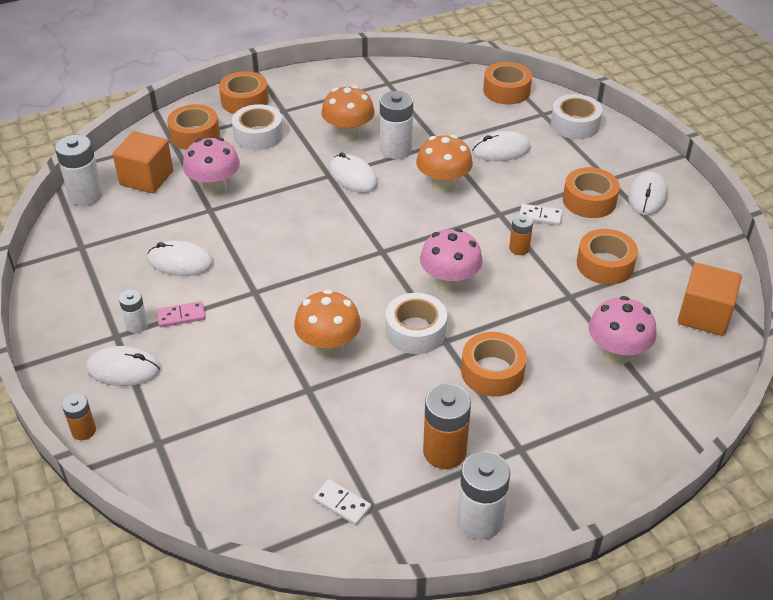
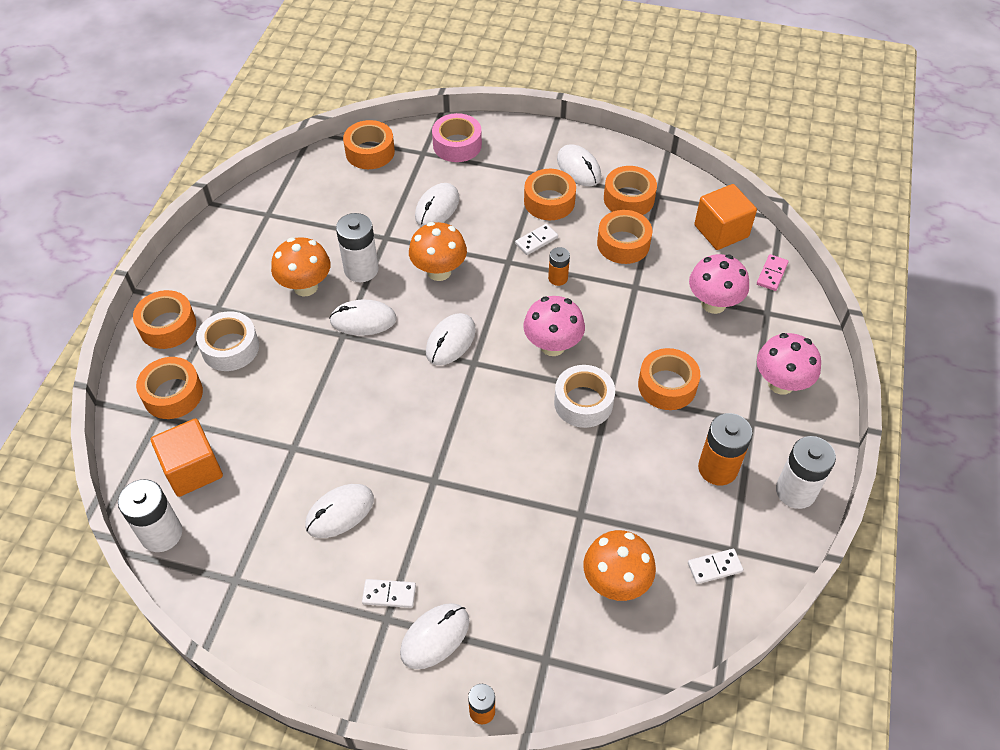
camera: 50 degrees left, 10 degrees up
(137, 325) = (389, 594): white battery -> white domino
(181, 316) = (411, 553): pink domino -> pink domino (772, 274)
(214, 188) = (267, 426): pink mushroom -> pink mushroom (781, 383)
(328, 347) = (548, 470): orange mushroom -> orange mushroom (615, 582)
(387, 228) = (450, 341): none -> white mouse
(575, 124) = (457, 145): white tape -> pink tape
(657, 241) = (629, 198): none -> orange tape

